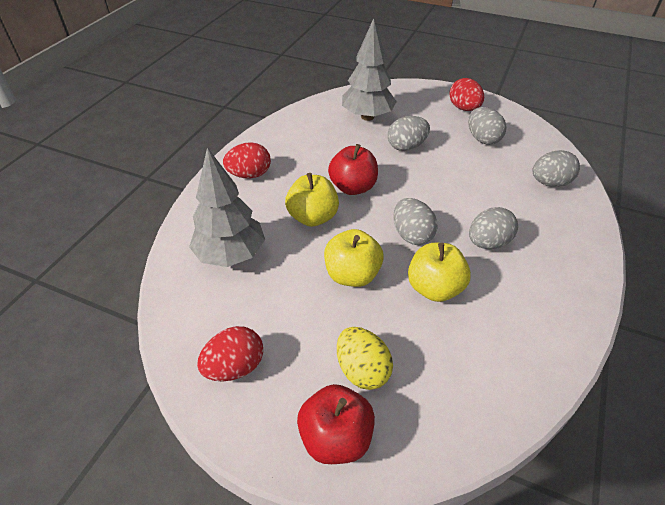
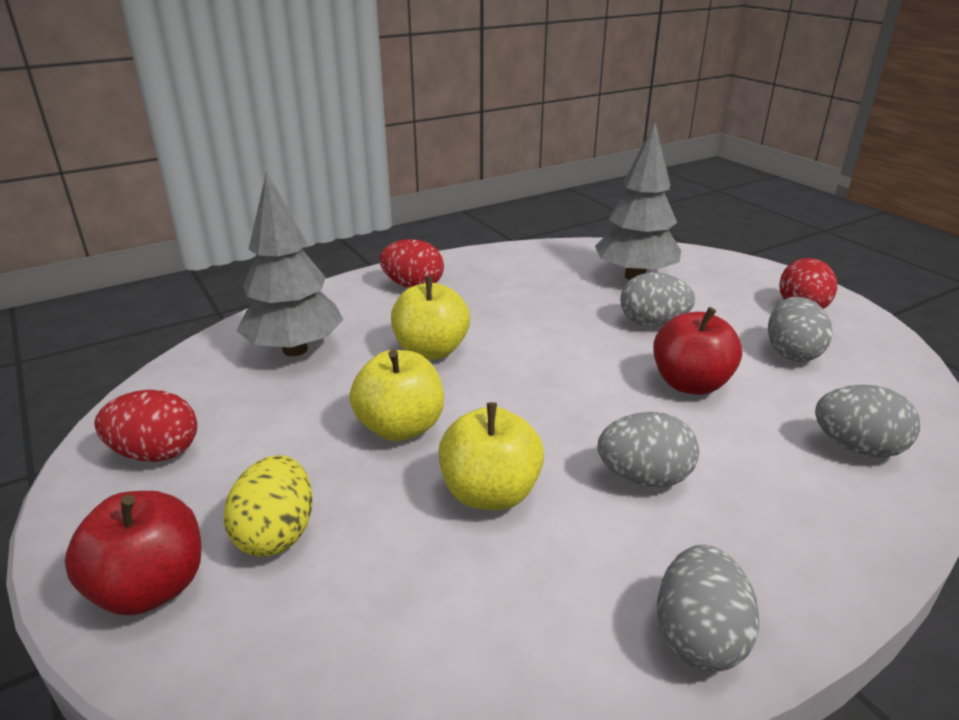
camera: 35 degrees right, 15 degrees down
(353, 187) = (521, 340): red apple -> red apple (690, 384)
(412, 235) = (536, 419): grey egg -> grey egg (698, 636)

